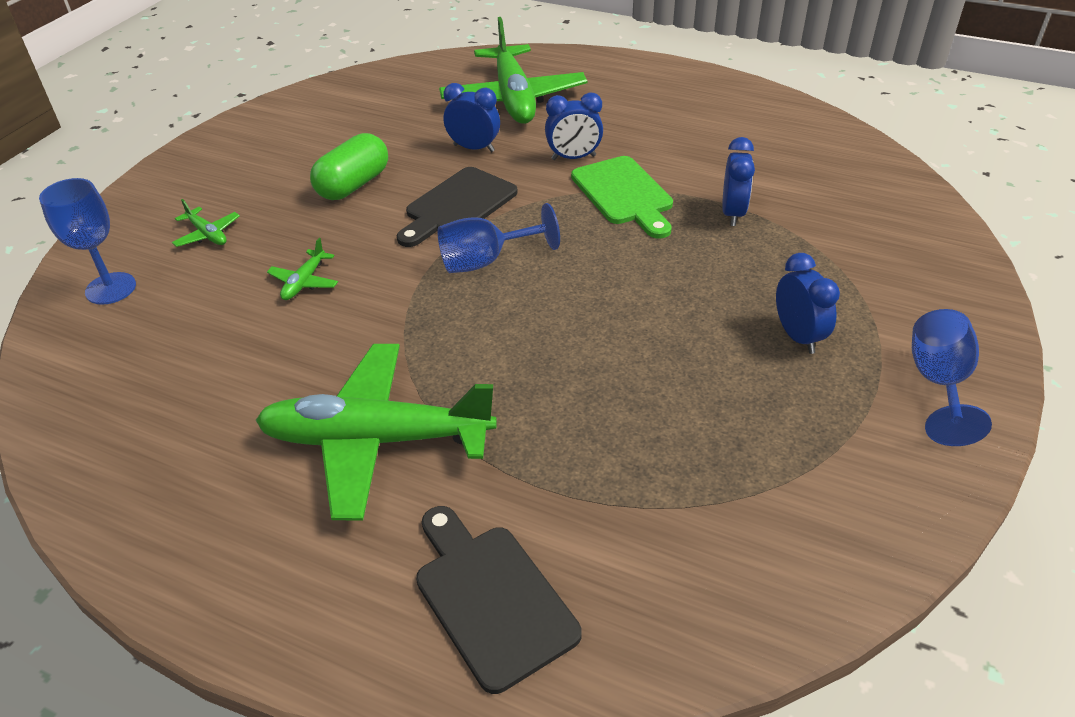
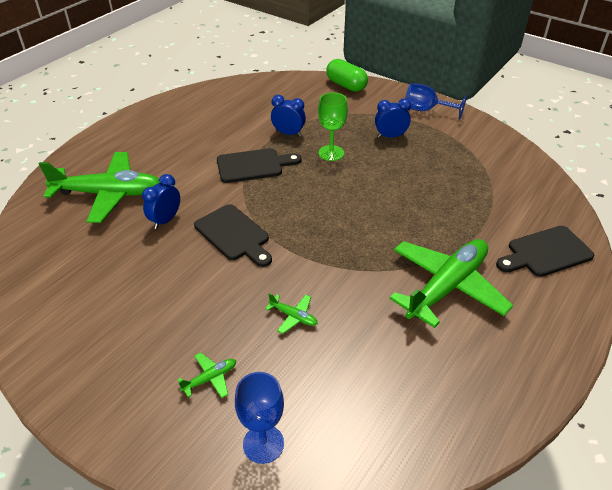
camera: 80 degrees left, 0 degrees up
(353, 185) = (181, 286): green capsule -> green capsule (346, 85)
(375, 440) = (447, 286): green plane -> green plane turned 150 degrees counterclockwise
(485, 261) = (299, 228): blue goblet -> none
(573, 158) = (203, 178): blue clock -> none
(624, 194) = (253, 165): green cutting board -> black cutting board
(699, 267) = (331, 153): none -> green goblet

